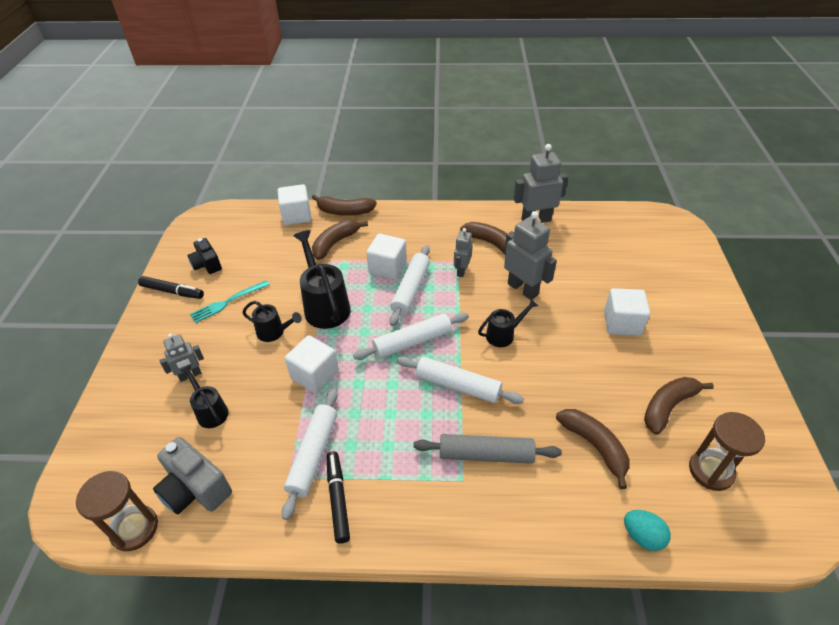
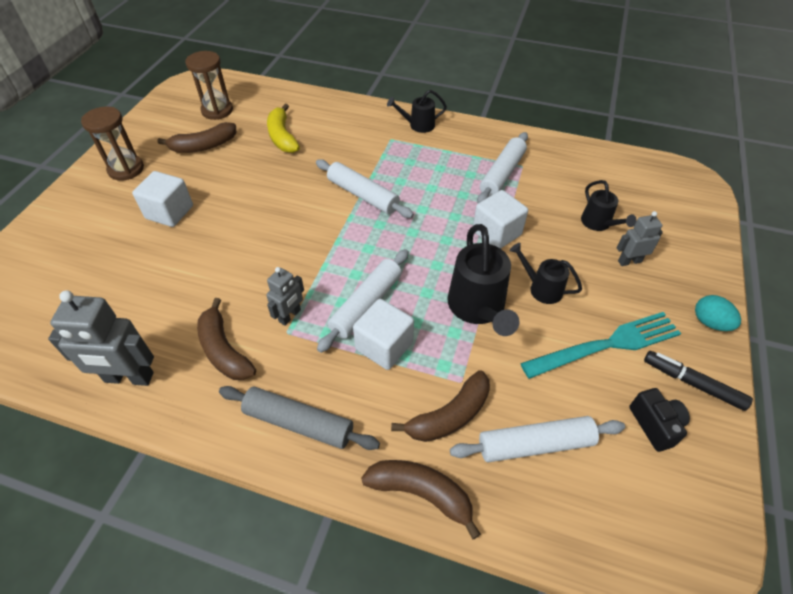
camera: 165 degrees left, 5 degrees up
(134, 529) = (637, 160): brown hourglass -> brown hourglass (126, 169)
(195, 489) = (597, 172): grey camera -> none
(227, 302) = (607, 345): turquoise fork -> turquoise fork, size x1.55
(297, 216) = (511, 508): white cube -> none
(338, 499) = (485, 146): black marker -> none
(412, 342) = (388, 242): white rolling pin -> white rolling pin (535, 444)
(486, 454) = (366, 148): grey rolling pin -> grey rolling pin (299, 423)
(504, 334) = (292, 228): black watering can -> black watering can (418, 125)
(523, 289) = (235, 272): grey robot -> none
(594, 446) = (282, 137): brown banana -> yellow banana
(642, 536) = (292, 95): turquoise egg -> turquoise egg (710, 322)

